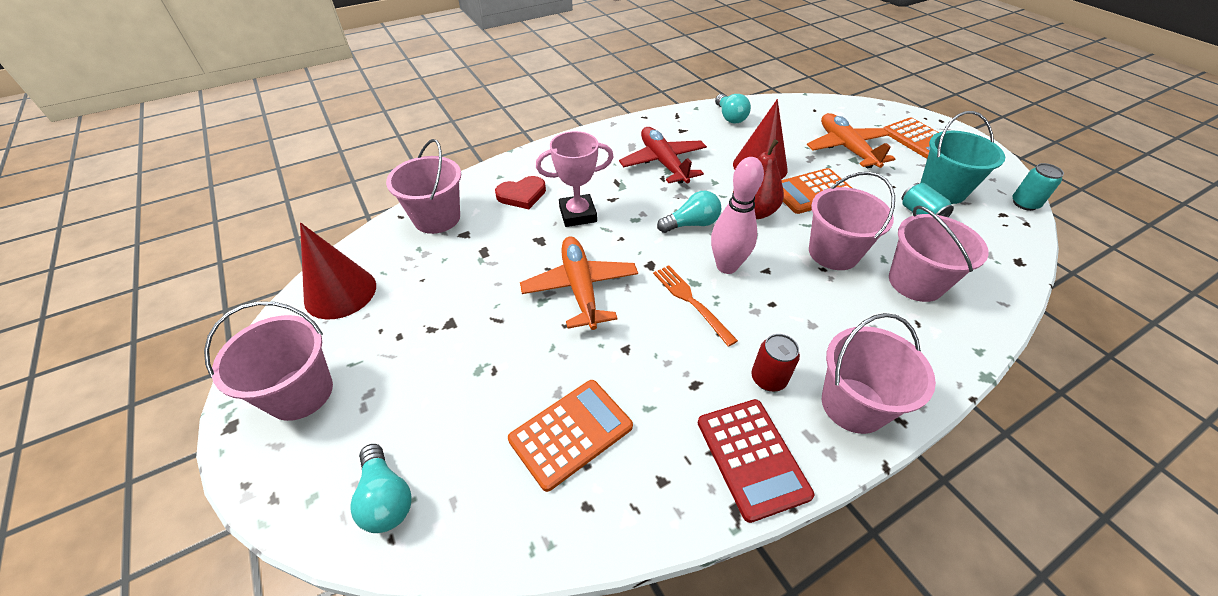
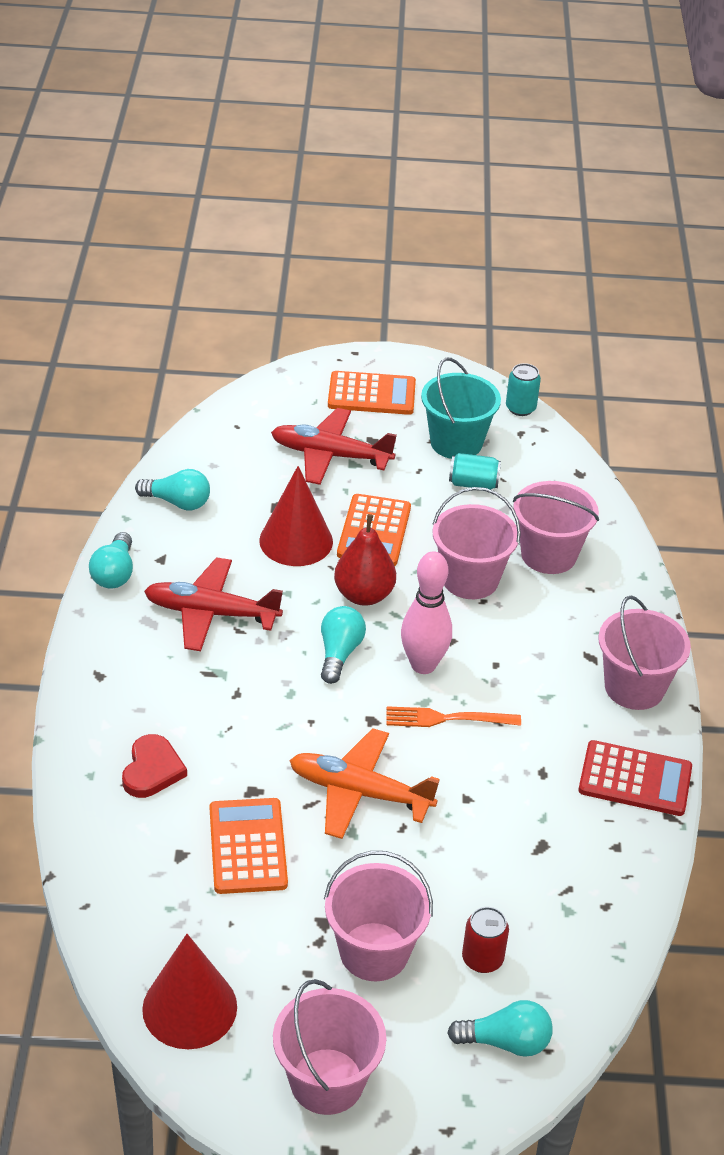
camera: 60 degrees left, 5 degrees down
(437, 218) = (124, 870): pink bucket -> pink bucket (374, 952)
(571, 433) = (531, 883): orange calculator -> orange calculator (248, 846)
(578, 214) = (237, 737): pink trophy -> none
(652, 121) = (114, 573): none -> turquoise light bulb
(768, 378) = (572, 721): red can -> red can (482, 959)
(846, 148) = (330, 455): orange plane -> red plane

